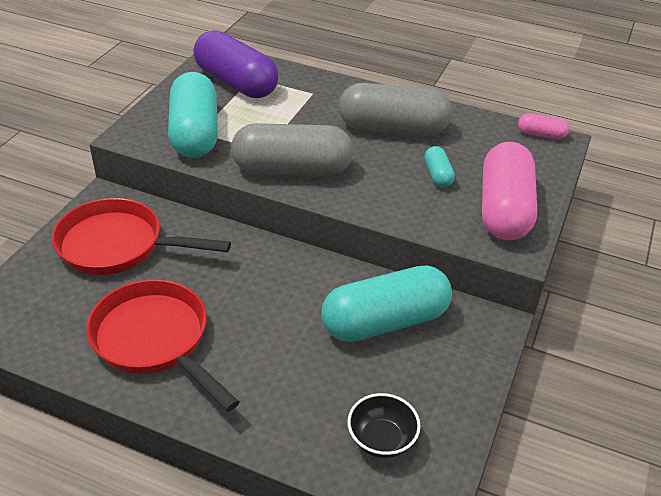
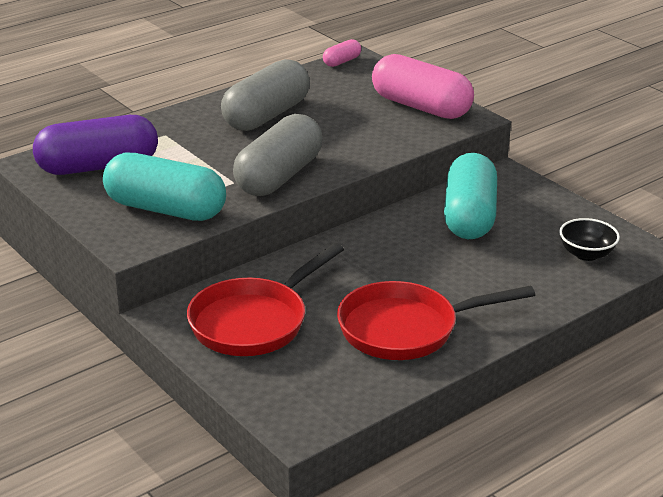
camera: 60 degrees left, 10 degrees down
(438, 175) = (352, 117): turquoise capsule -> none

